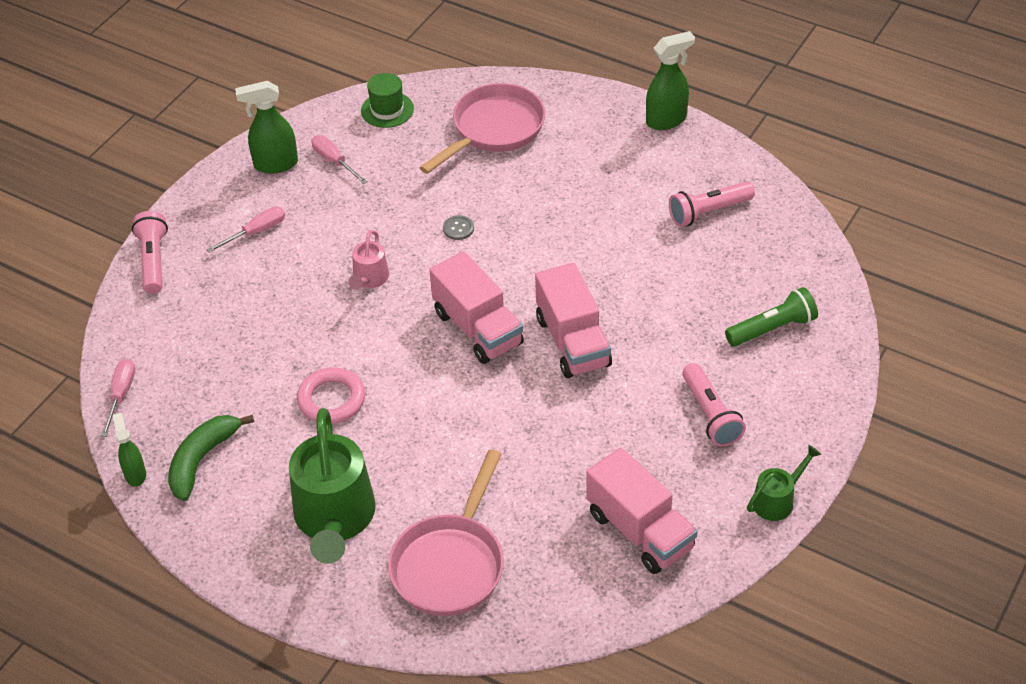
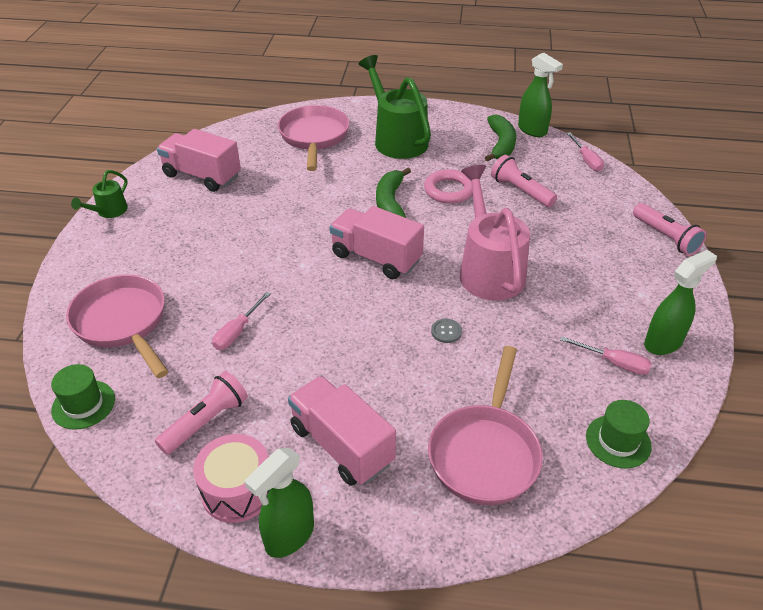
camera: 155 degrees right, 5 degrees down
(135, 474) = (532, 130): green spray bottle -> green spray bottle, size x1.56
(256, 232) = (613, 279): pink screwdriver -> pink screwdriver (237, 332)
(369, 279) = (488, 269): pink watering can -> pink watering can, size x2.05
(415, 403) = (390, 202): none -> green banana
(572, 342) = (295, 268): pink truck -> pink truck (341, 445)
(696, 157) = (237, 490): none -> pink drum
(710, 415) = (167, 248): pink flashlight -> pink flashlight (520, 191)
(773, 329) = (123, 323): green flashlight -> pink pan
(815, 256) = (83, 404): none -> green hat

